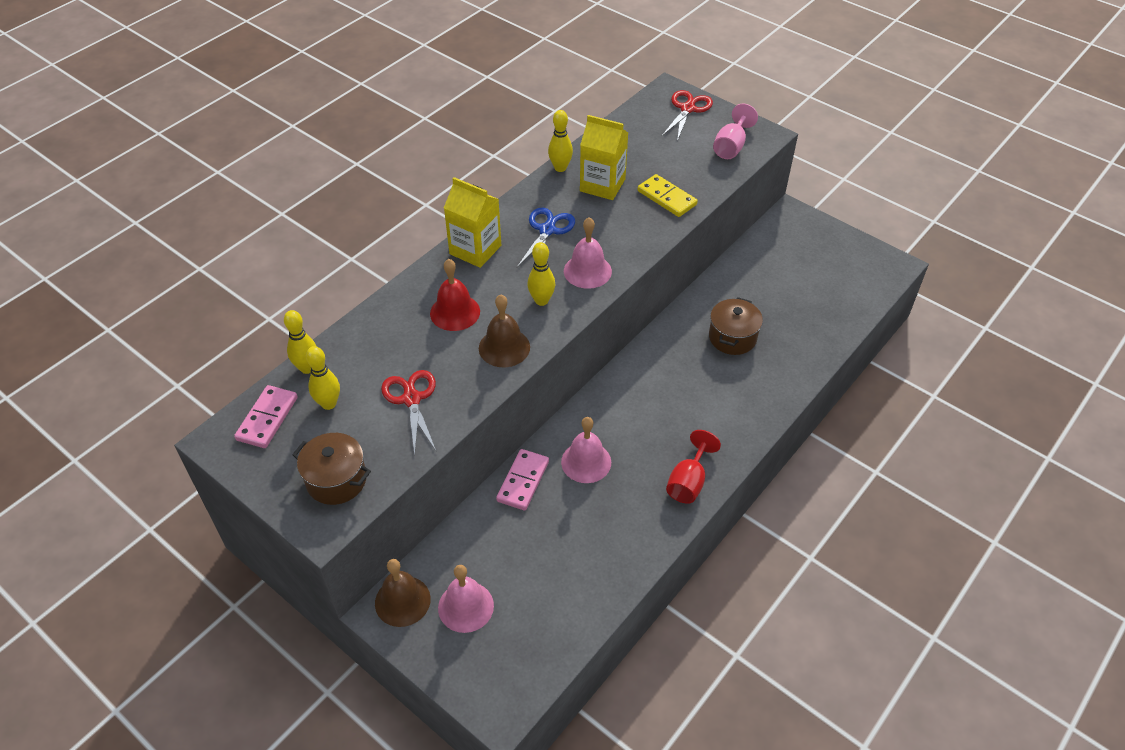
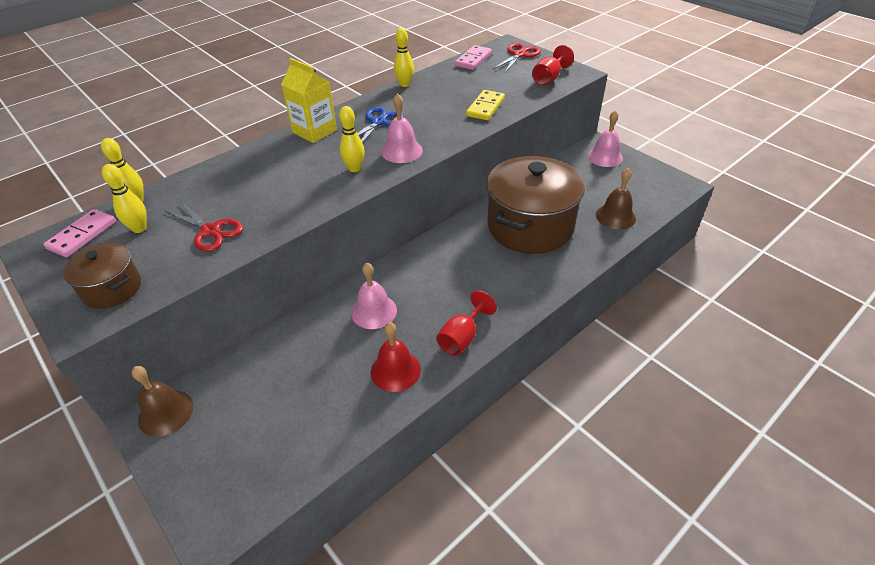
camera: 10 degrees right, 5 degrees down
(411, 399) = (211, 231): red scissors -> red scissors turned 135 degrees clockwise
(455, 312) = (278, 171): red bell -> red bell (395, 370)
(466, 606) = (220, 425): pink bell -> pink bell (605, 157)
(504, 347) = (308, 199): brown bell -> brown bell (615, 216)
(523, 481) = (313, 321): pink domino -> pink domino (473, 60)
(602, 185) = (435, 96): yellow carton -> none
(667, 198) = (485, 107): yellow domino -> yellow domino turned 60 degrees clockwise
(731, 147) = (548, 78): pink goblet -> red goblet
(732, 337) = (530, 226): brown pot -> brown pot, size x2.04

